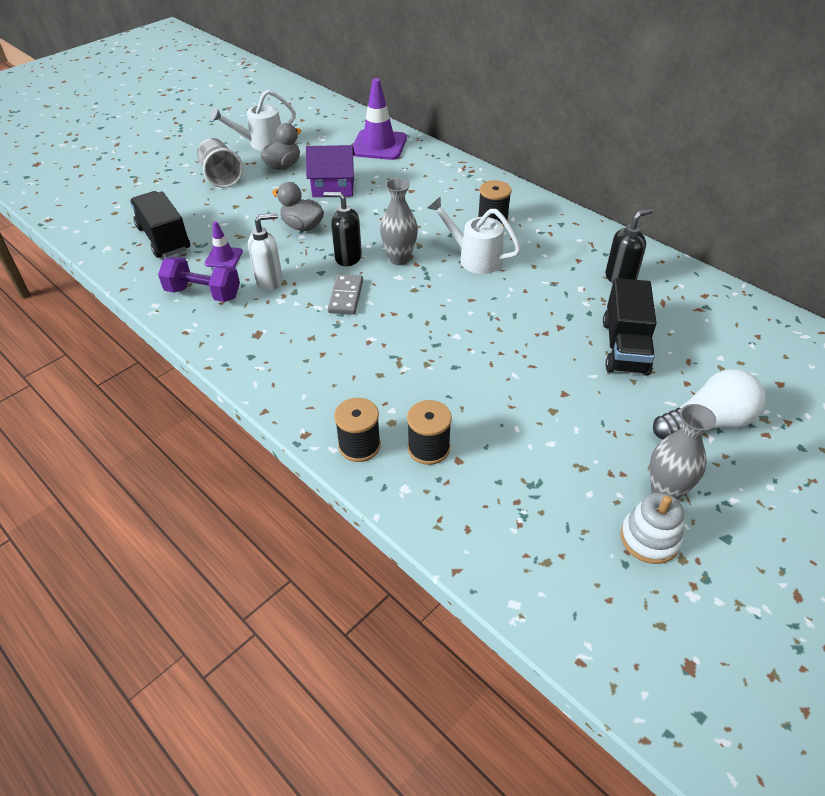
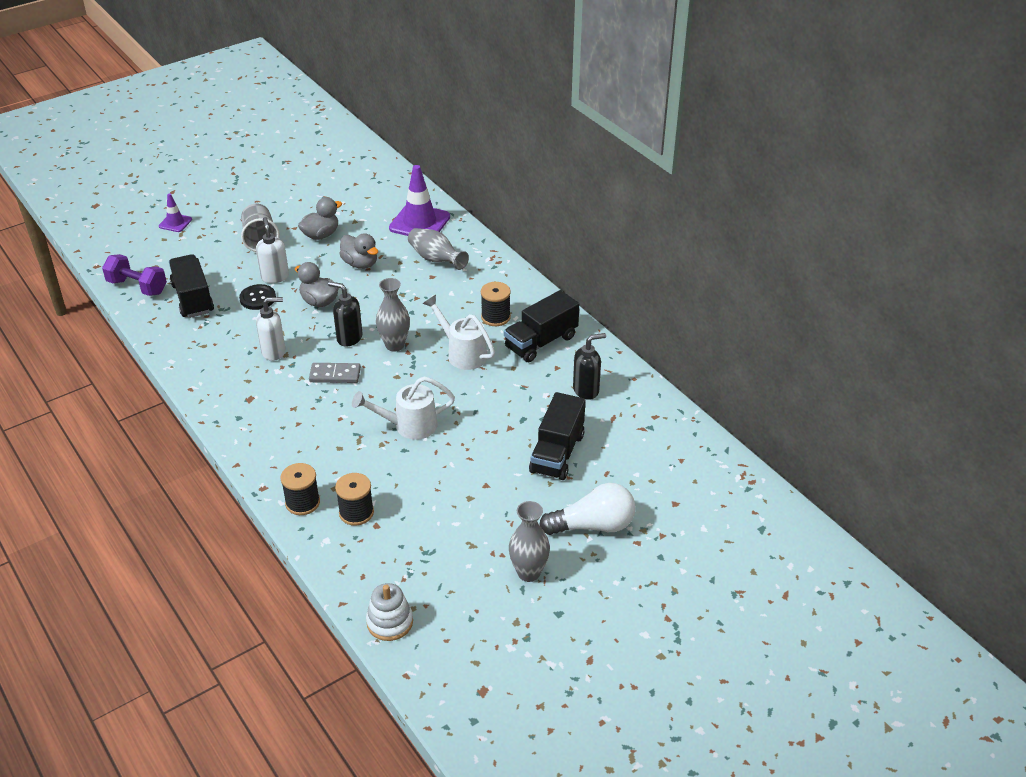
camera: 10 degrees right, 5 degrees down
(203, 293) = (214, 356): purple dumbbell -> purple dumbbell (137, 287)
(224, 258) = (240, 324): purple traffic cone -> purple traffic cone (175, 223)
(235, 230) = (258, 298): none -> black button
(247, 208) = (275, 277): none -> white soap dispenser
(261, 143) = (308, 207): white watering can -> white watering can (409, 426)
(333, 187) = (360, 264): purple house -> grey duck
(346, 296) = (335, 375): grey domino -> grey domino turned 75 degrees clockwise
(408, 175) = (436, 259): none -> grey vase
(550, 238) = (541, 342): none -> black truck
(649, 538) = (498, 604): white stacking toy -> white stacking toy (390, 622)

